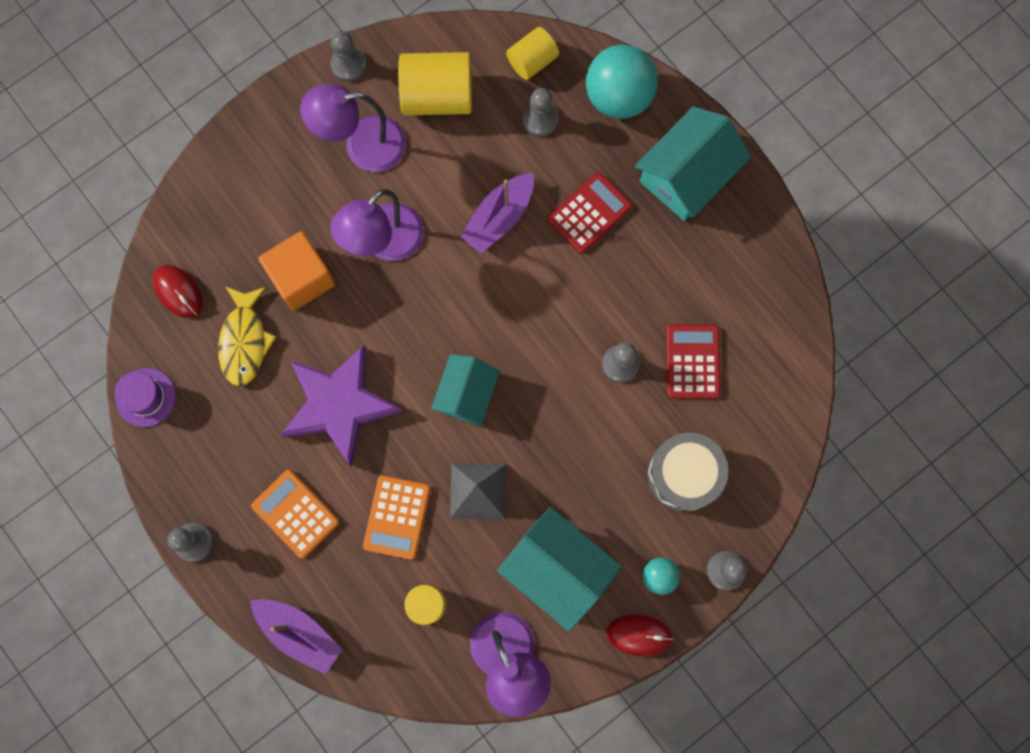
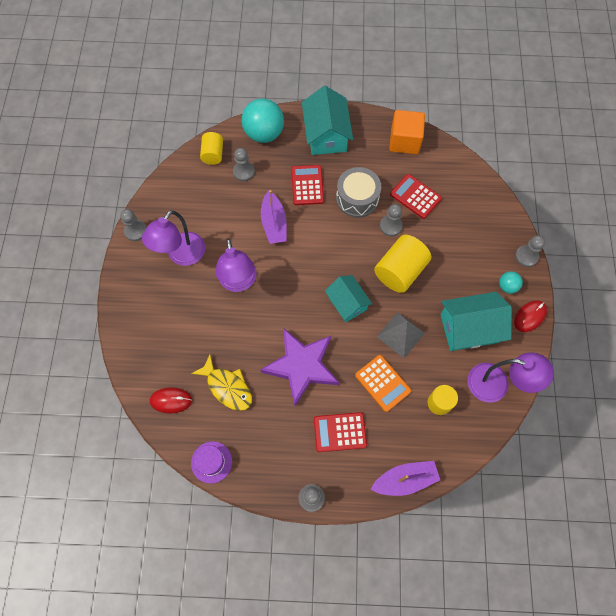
camera: 50 degrees left, 10 degrees down
(295, 514) = (340, 432): orange calculator -> red calculator
(302, 278) = (220, 334): orange cube -> orange cube (404, 141)
(437, 96) = (190, 205): yellow cylinder -> yellow cylinder (400, 271)
(684, 474) = (466, 239): grey drum -> grey drum (357, 198)

